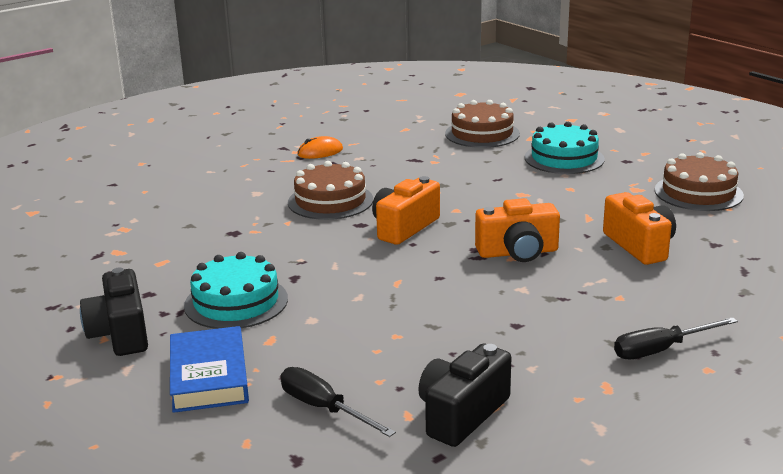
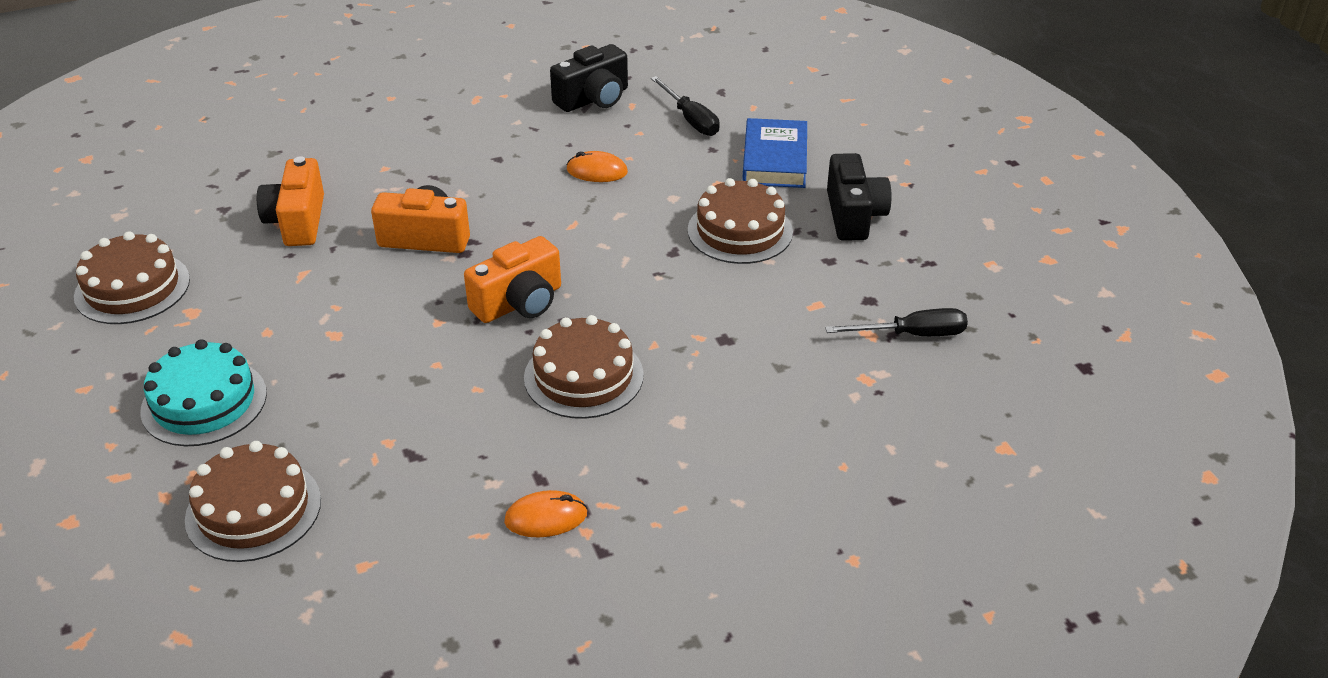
camera: 165 degrees left, 15 degrees up
(236, 302) = (740, 231): turquoise cake -> brown cake
(403, 330) = (597, 171): none -> orange mouse
(661, 350) = (406, 117): black screwdriver -> black screwdriver (912, 335)

